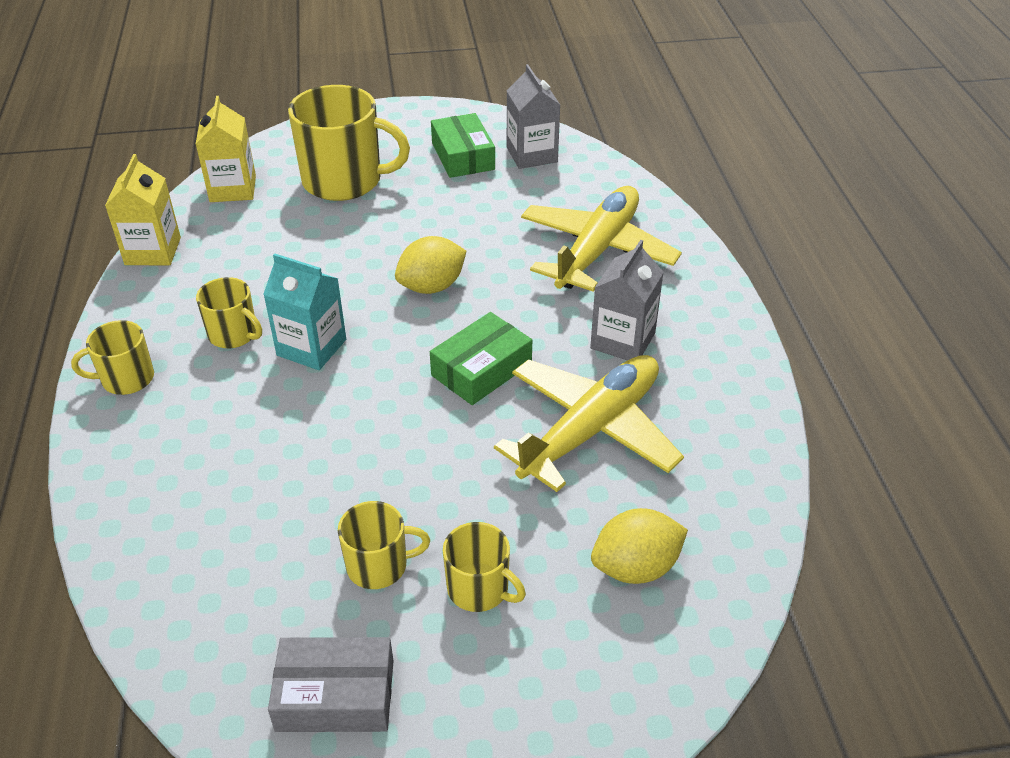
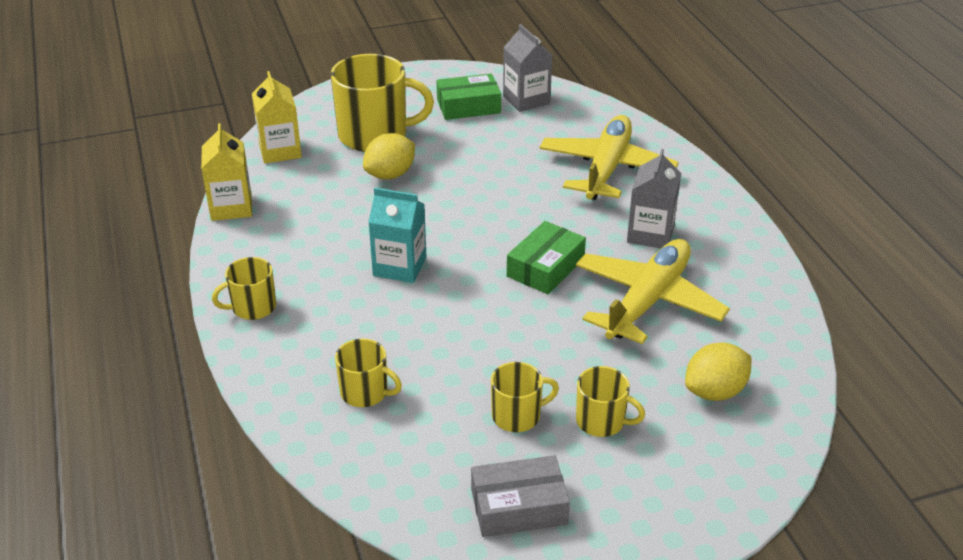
camera: 10 degrees left, 5 degrees down
(234, 334) = (330, 264): yellow mug -> yellow mug (365, 392)
(432, 286) = (481, 210): yellow lemon -> yellow lemon (390, 175)
(463, 156) = (468, 106): green box -> green box turned 75 degrees counterclockwise

